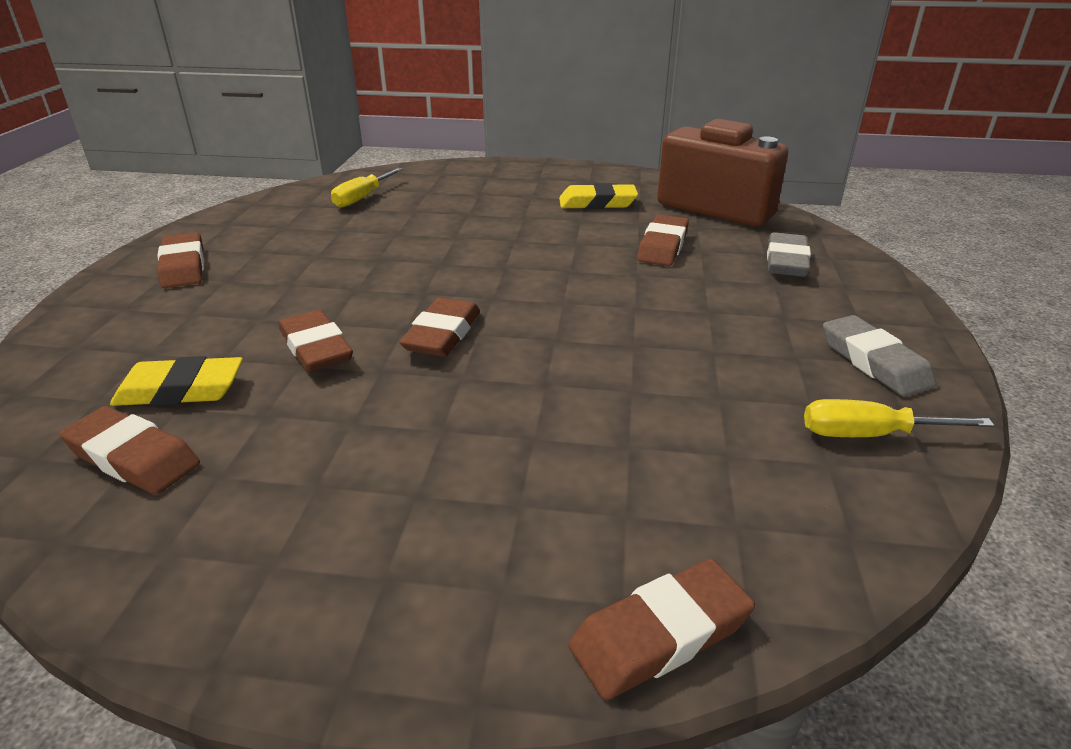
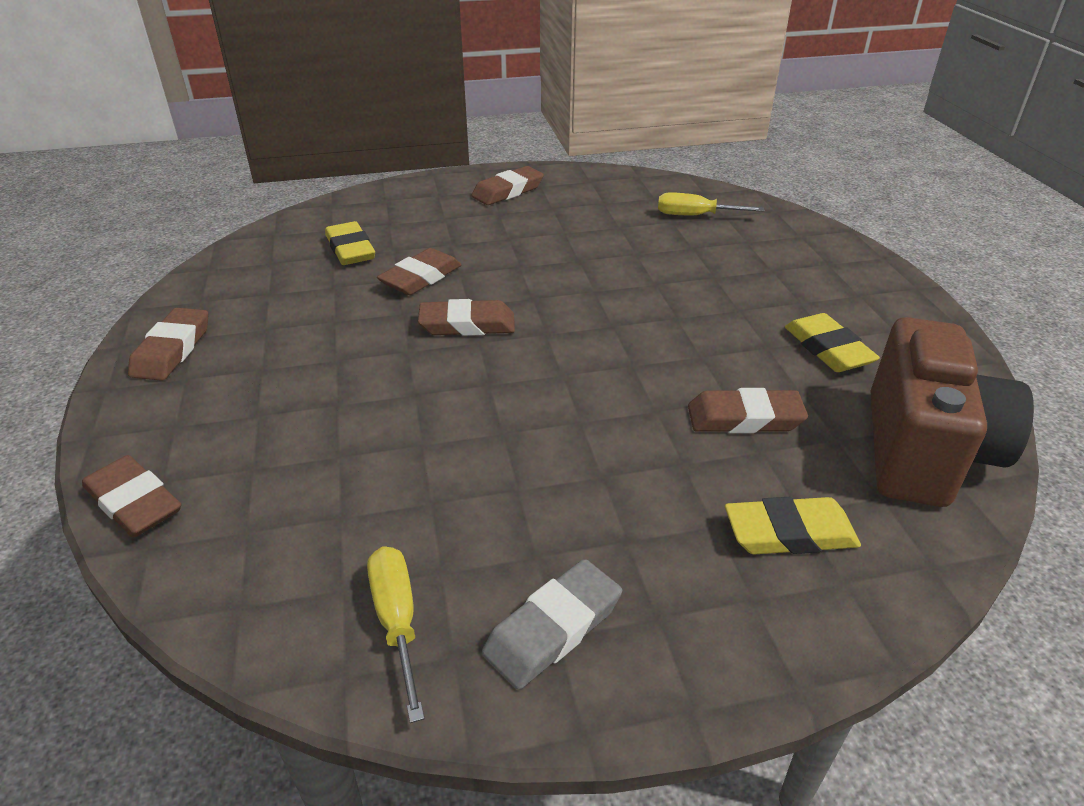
camera: 70 degrees right, 5 degrees up
(133, 457) = (279, 261): brown eraser -> brown eraser (172, 350)
(786, 261) = (789, 533): grey eraser -> yellow eraser

